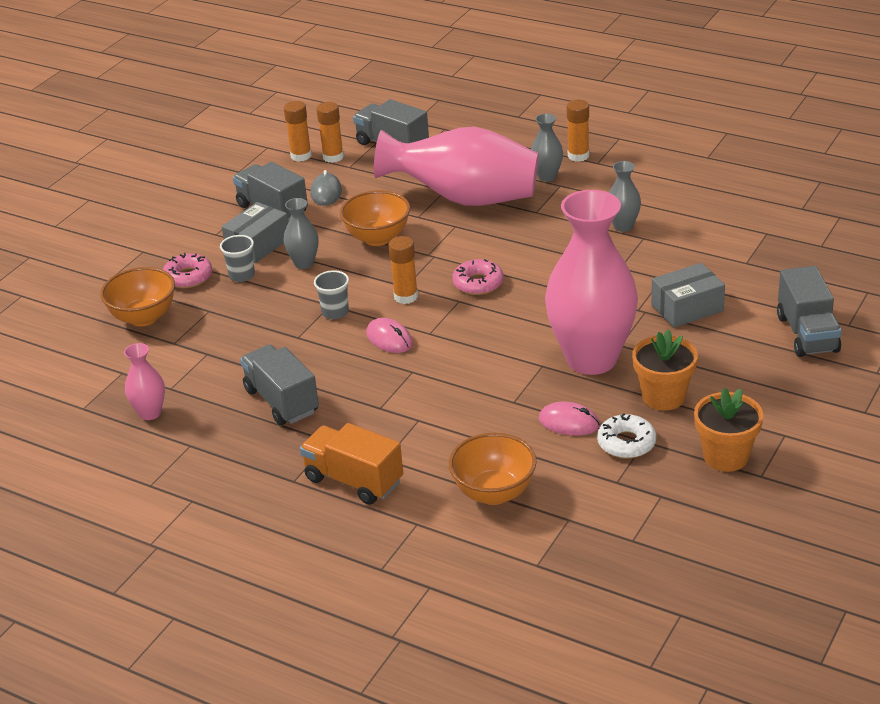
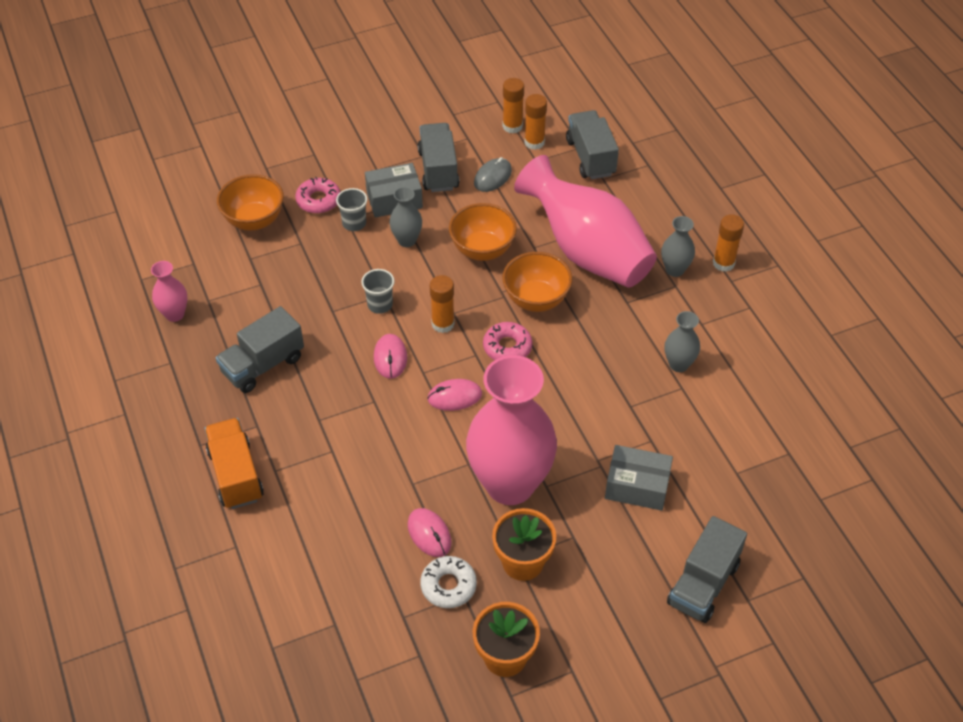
camera: 35 degrees right, 15 degrees up
(281, 401) = (263, 365): grey truck -> grey truck turned 135 degrees counterclockwise
(476, 333) = (454, 397): none -> pink mouse
(494, 493) = (311, 559): orange bowl -> orange bowl (536, 299)

